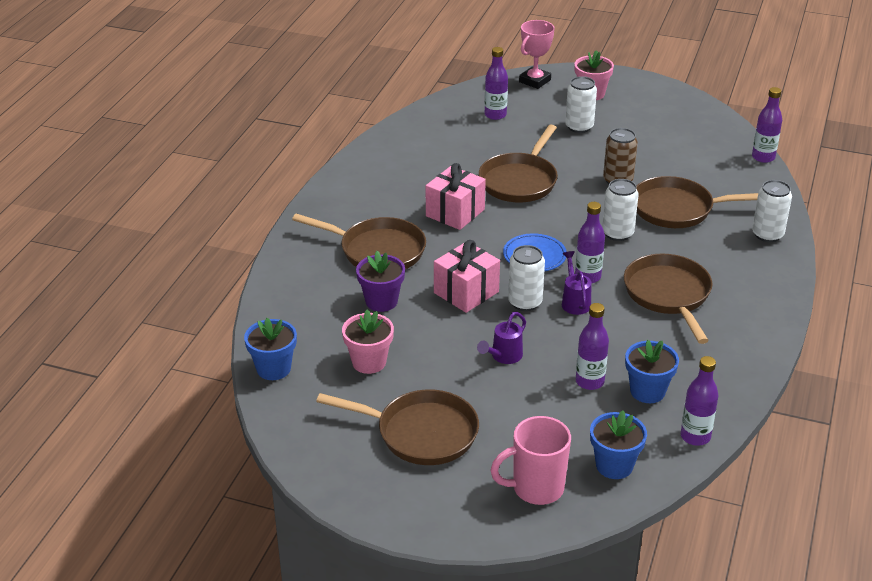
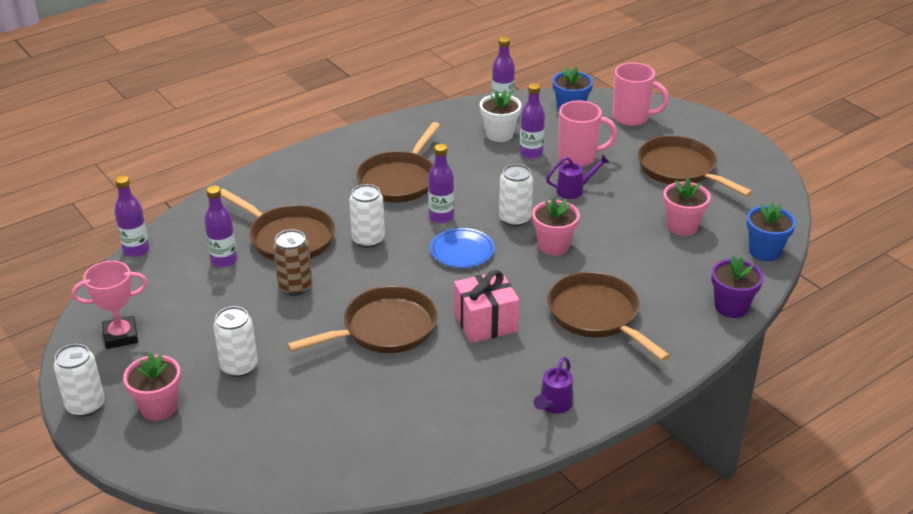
camera: 145 degrees left, 0 degrees up
(381, 301) = (633, 268): purple flower pot -> purple flower pot (731, 307)
(466, 292) = (553, 246): pink gift -> pink flower pot
(495, 115) = (302, 430): purple bottle -> purple bottle (224, 260)
(534, 81) = (188, 464): pink trophy -> pink trophy (121, 336)
(537, 399) = (578, 158): none -> pink mug
(574, 301) = (475, 204): purple watering can -> purple watering can (553, 406)
(647, 391) = (499, 134): blue flower pot -> white flower pot
(767, 234) = (256, 188): white can -> white can (85, 405)

